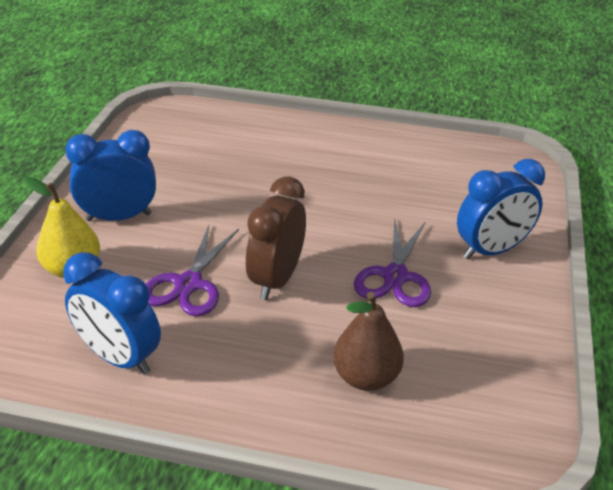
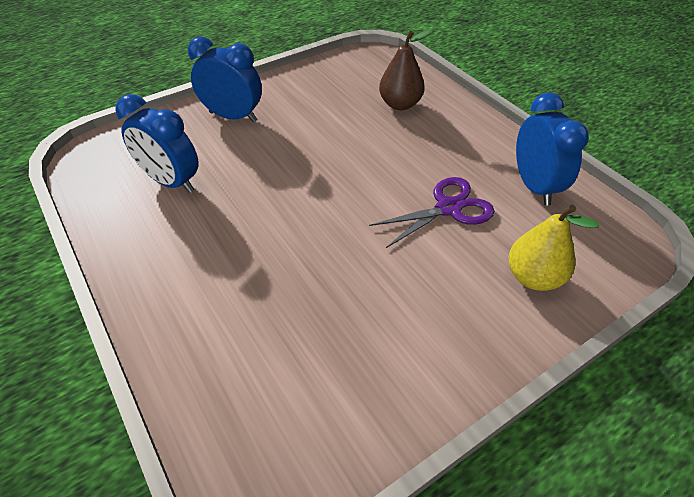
camera: 135 degrees left, 10 degrees up
(119, 217) = (456, 312): blue clock -> blue clock (171, 182)
(276, 279) = (385, 176): brown clock -> none
(395, 276) = (311, 136): purple scissors -> none

